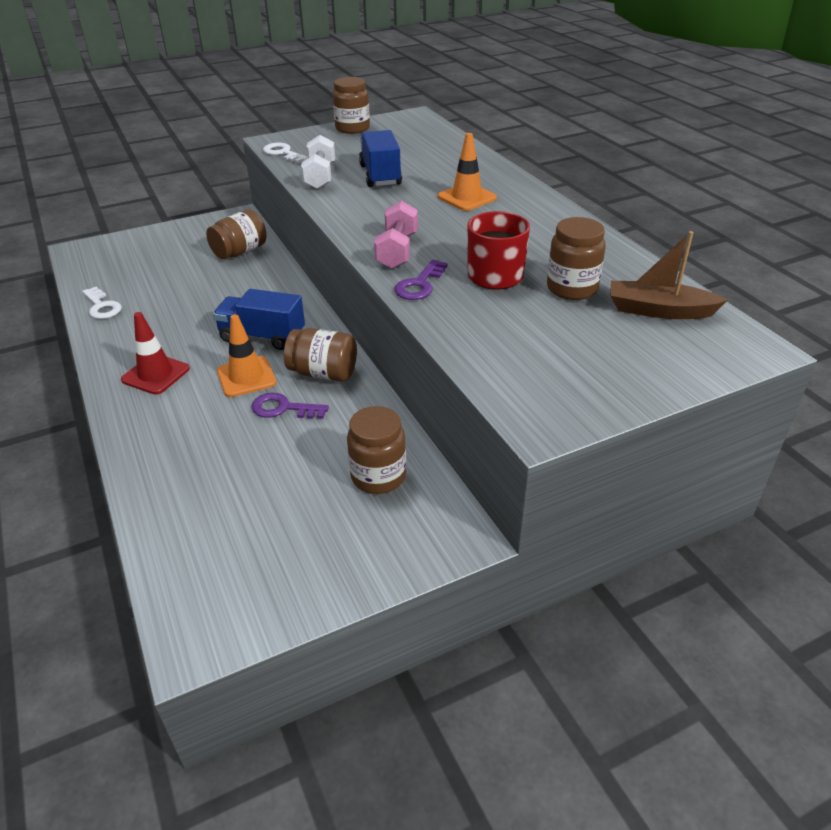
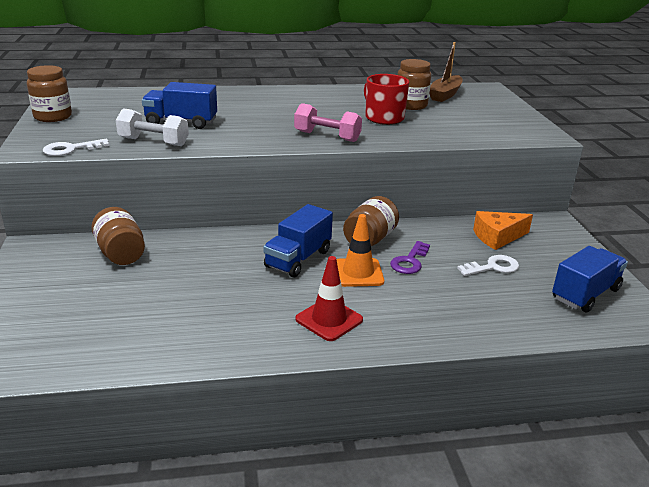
camera: 75 degrees left, 10 degrees down
(102, 307) = (163, 351): white key -> white key (493, 267)
(248, 571) = (585, 294): none -> blue truck
(378, 476) = (497, 237): brown jar -> orange cheese
(419, 285) = (383, 138): purple key -> none
(467, 197) = (258, 106): orange traffic cone -> none

